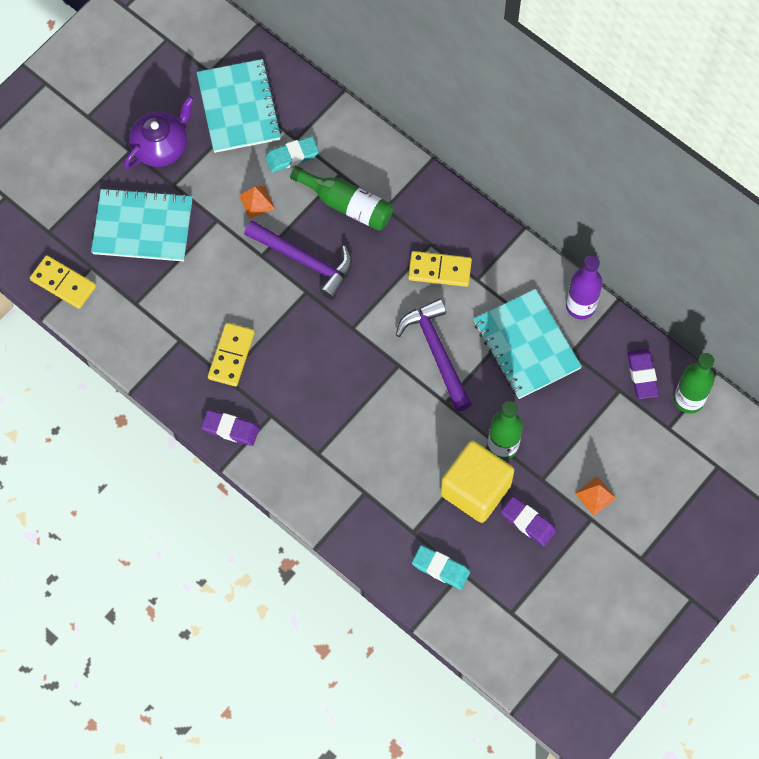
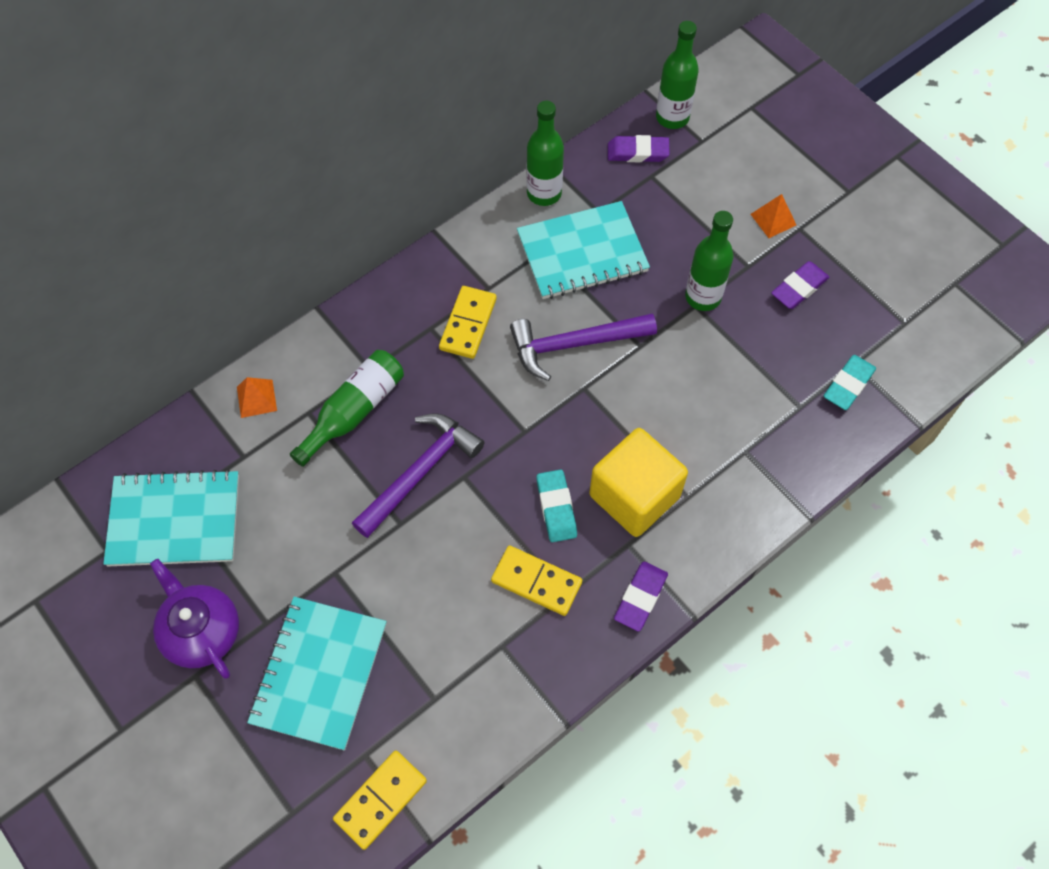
camera: 80 degrees left, 5 degrees down
(257, 202) = (321, 518): orange pyramid -> orange pyramid (256, 398)
(292, 156) = (267, 465): turquoise eraser -> turquoise eraser (556, 508)
(475, 490) = (754, 333): yellow cube -> yellow cube (634, 496)
(580, 306) = (544, 193): purple bottle -> green bottle

